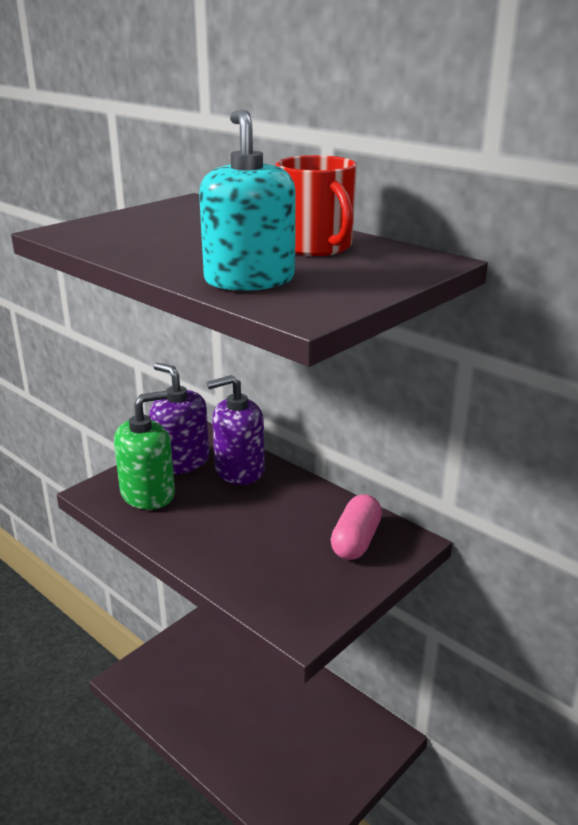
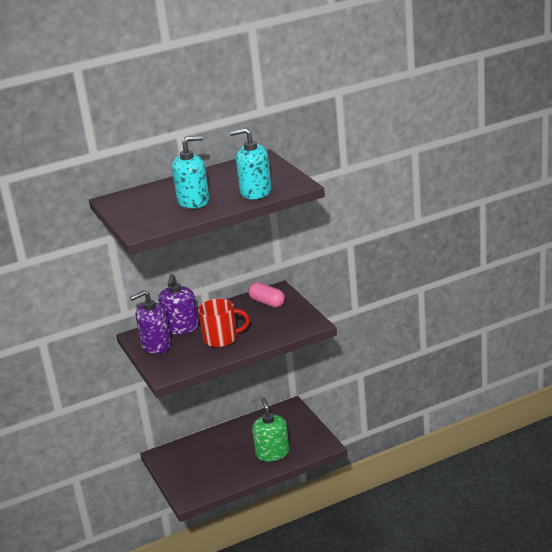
camera: 65 degrees left, 0 degrees up
(148, 494) = (181, 358): green soap dispenser -> green soap dispenser (272, 453)
(191, 244) = (193, 201): none -> turquoise soap dispenser
(316, 247) = (223, 176): red mug -> red mug (221, 339)

